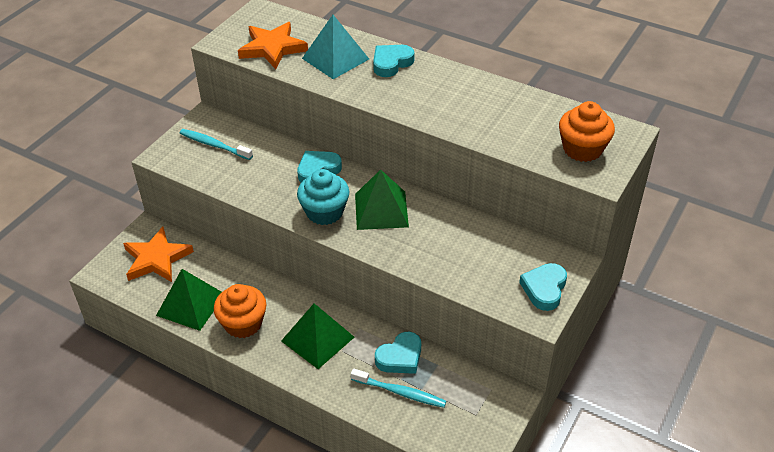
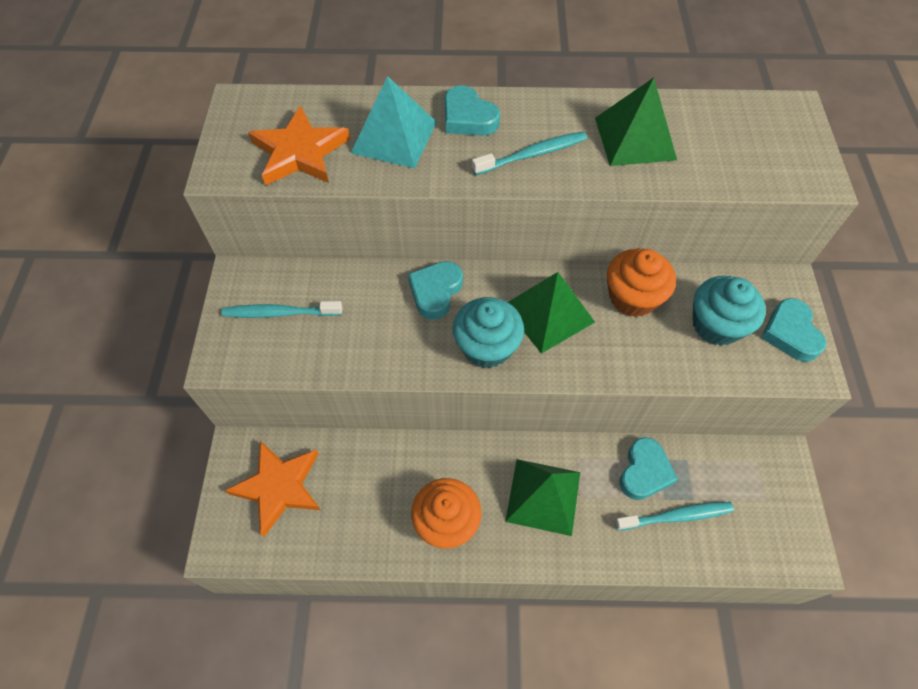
camera: 30 degrees left, 15 degrees up
(191, 304) = (366, 529): green pyramid -> green pyramid (635, 138)
(391, 63) = (468, 118): turquoise heart -> turquoise heart turned 60 degrees counterclockwise
(414, 97) = (532, 154): none -> turquoise toothbrush
(493, 262) = (716, 325): none -> turquoise cupcake
(582, 149) = (769, 149): orange cupcake -> orange cupcake (632, 297)

